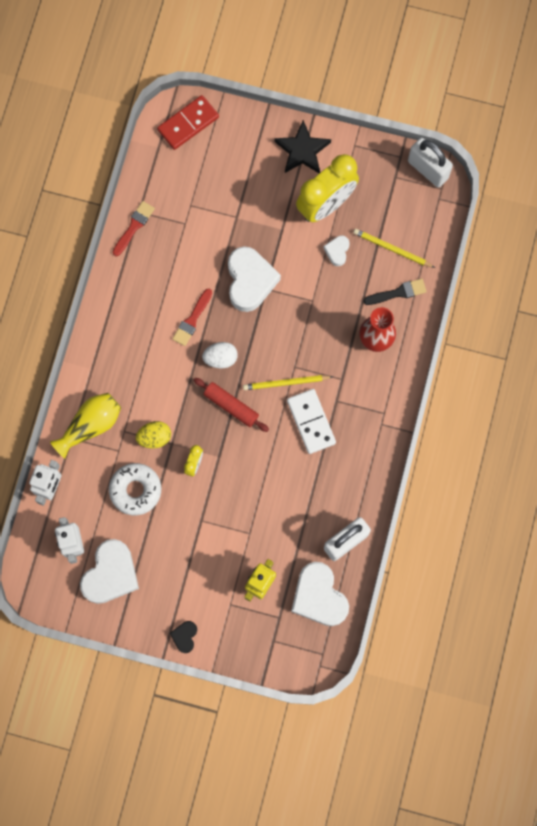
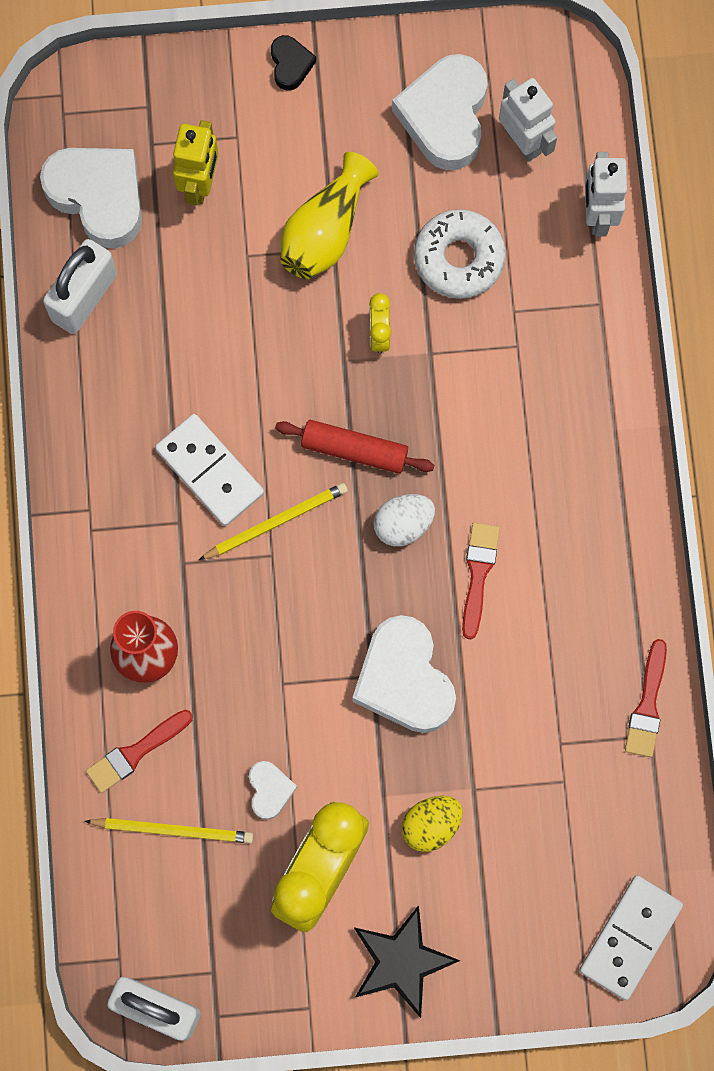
camera: 160 degrees right, 0 degrees up
(91, 425) = (576, 335): yellow vase -> yellow vase (325, 231)
(154, 437) = (462, 353): yellow egg -> yellow egg (431, 825)
(188, 124) = (630, 937): red domino -> white domino
(398, 292) = (136, 752): black brush -> red brush

